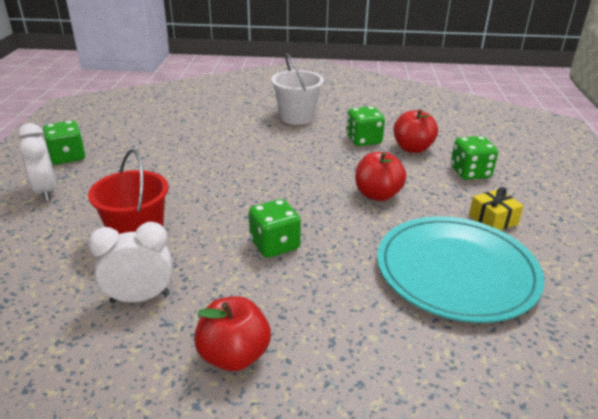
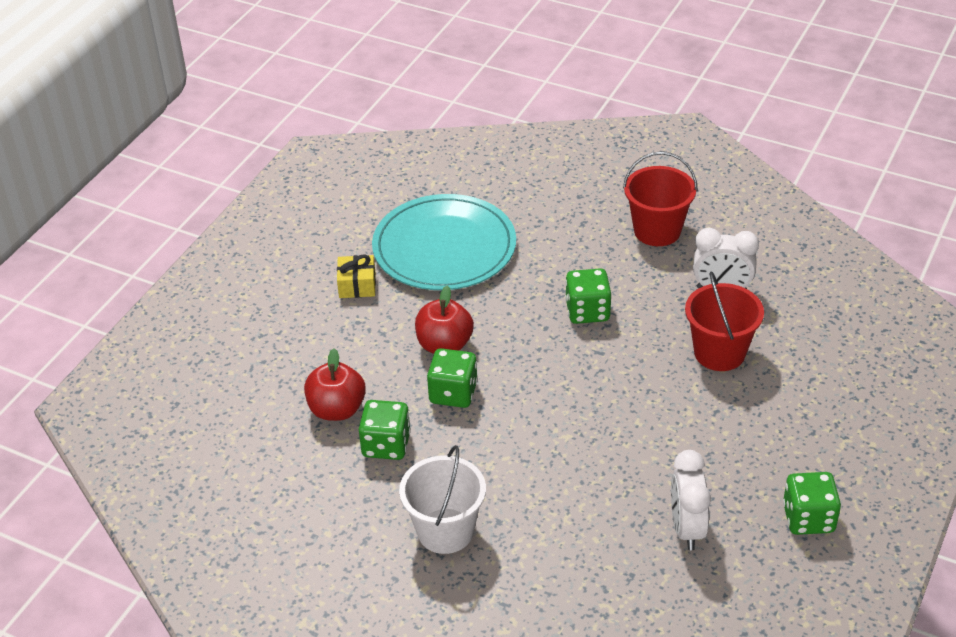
camera: 155 degrees left, 10 degrees up
(46, 192) = (826, 450): white clock -> white clock (687, 528)
(234, 355) = (657, 231): red apple -> red bucket
(470, 172) = (310, 350): green dice -> green dice (453, 393)

